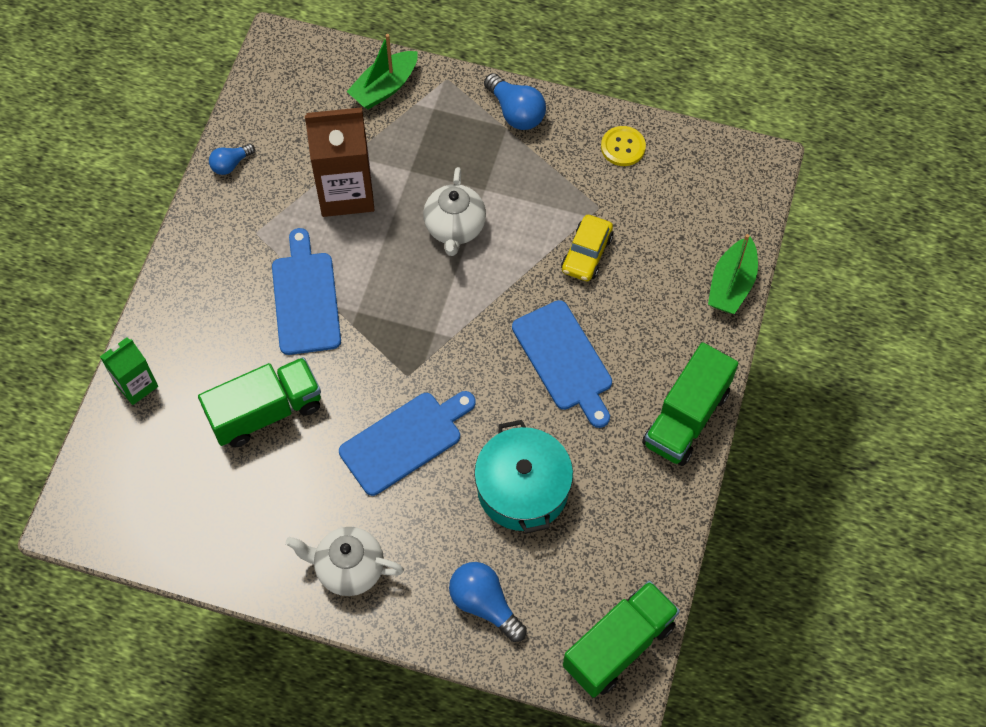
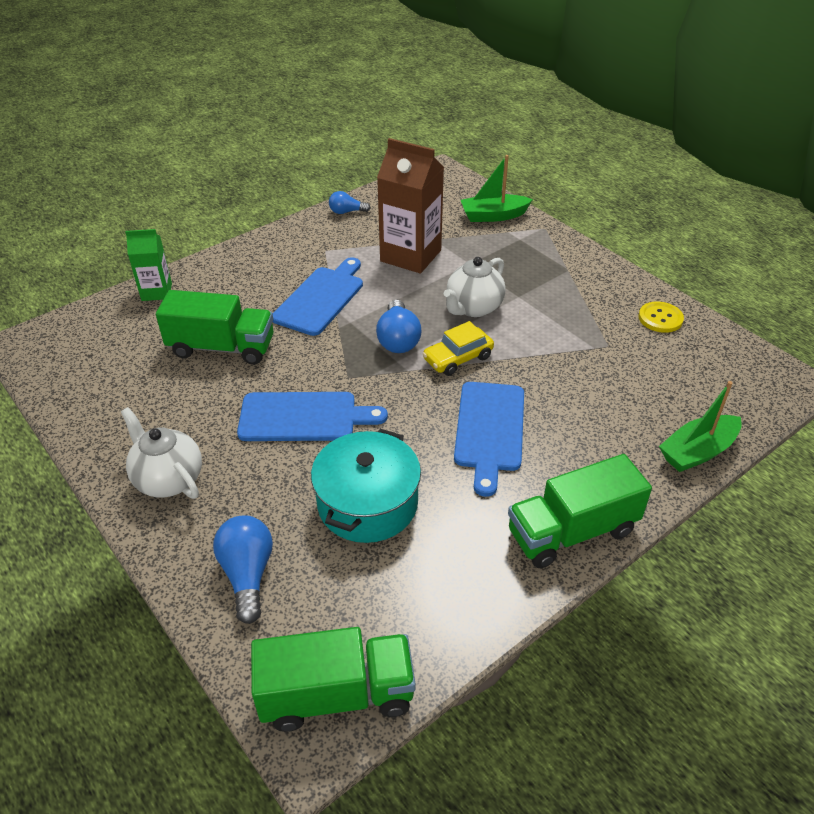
camera: 35 degrees right, 20 degrees down
(516, 112) = (584, 265): blue light bulb -> blue light bulb (398, 339)
(586, 253) = (571, 370): yellow car -> yellow car (458, 358)

